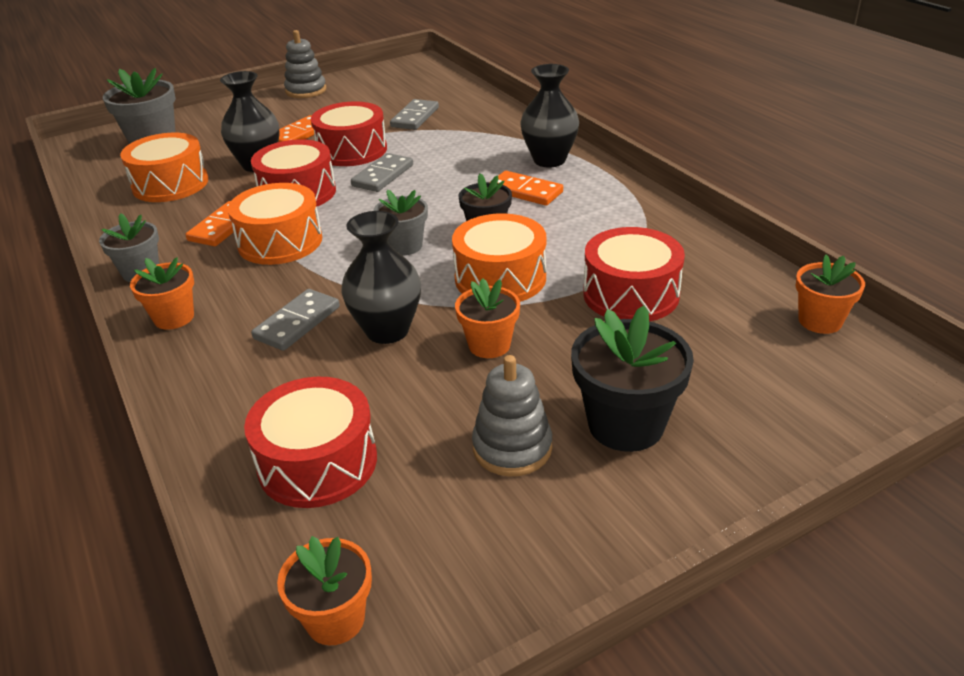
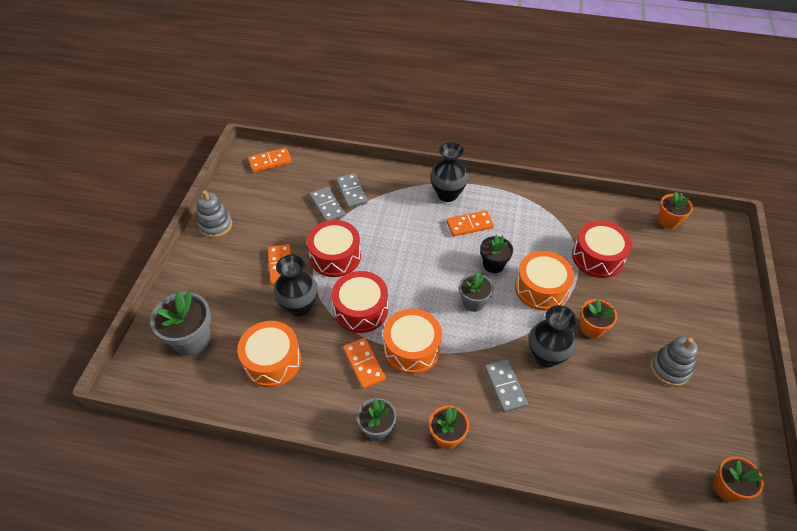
camera: 50 degrees left, 15 degrees up
(317, 462) = (626, 441): red drum -> none
(383, 176) = (385, 263): grey domino -> grey domino (351, 192)
(427, 72) = (270, 161): none -> orange domino
(625, 425) = (683, 325): black flower pot -> none

